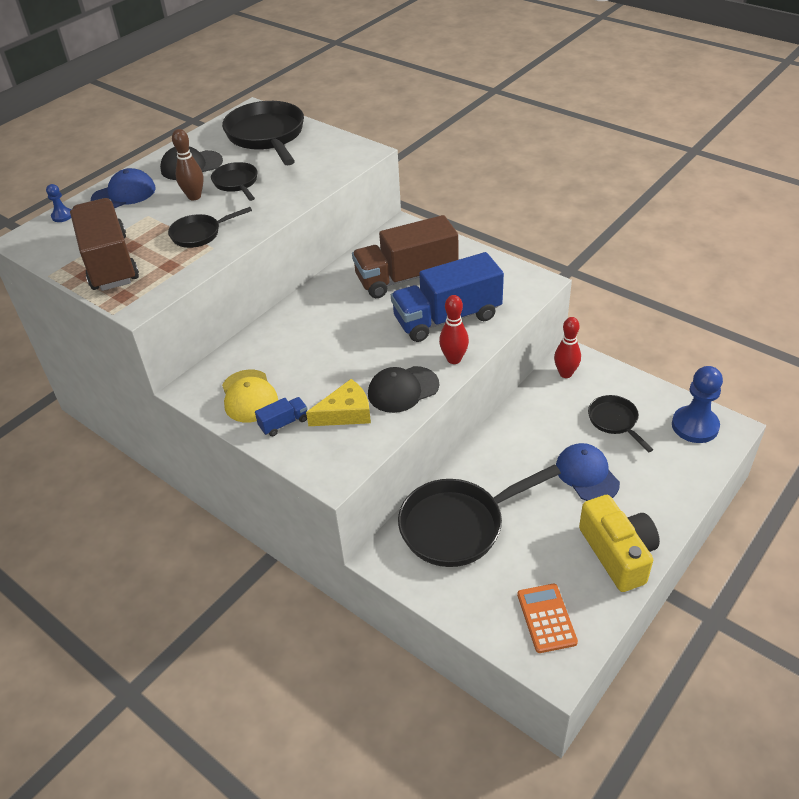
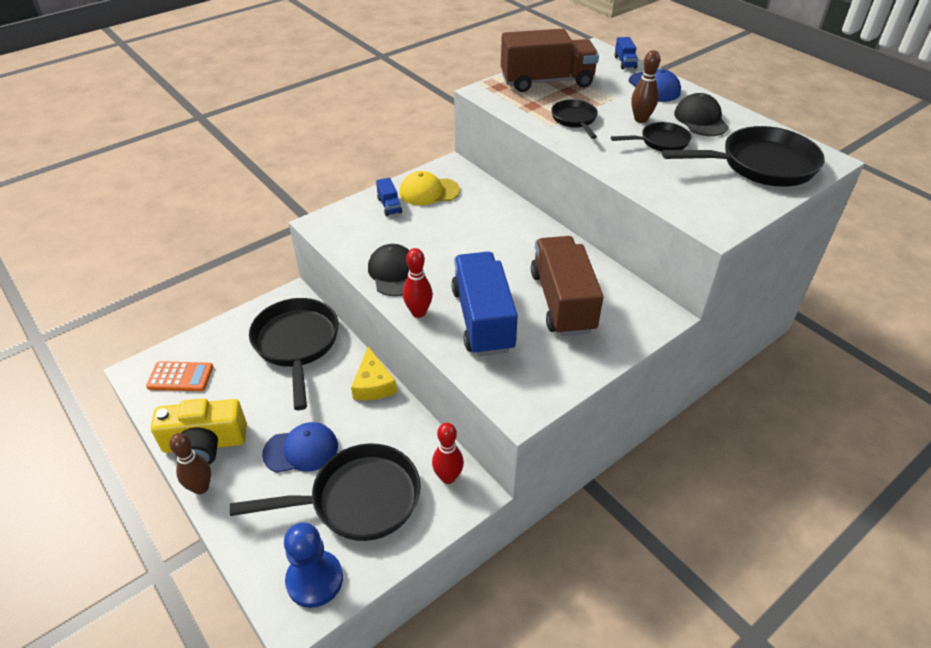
camera: 100 degrees right, 0 degrees up
(62, 216) = (625, 62): blue pawn -> blue truck
(346, 413) = (383, 237): yellow cheese -> yellow cheese (373, 384)
(615, 421) = (357, 500): black pan -> black pan, size x1.87
(663, 534) = (201, 487): none -> brown bowling pin

